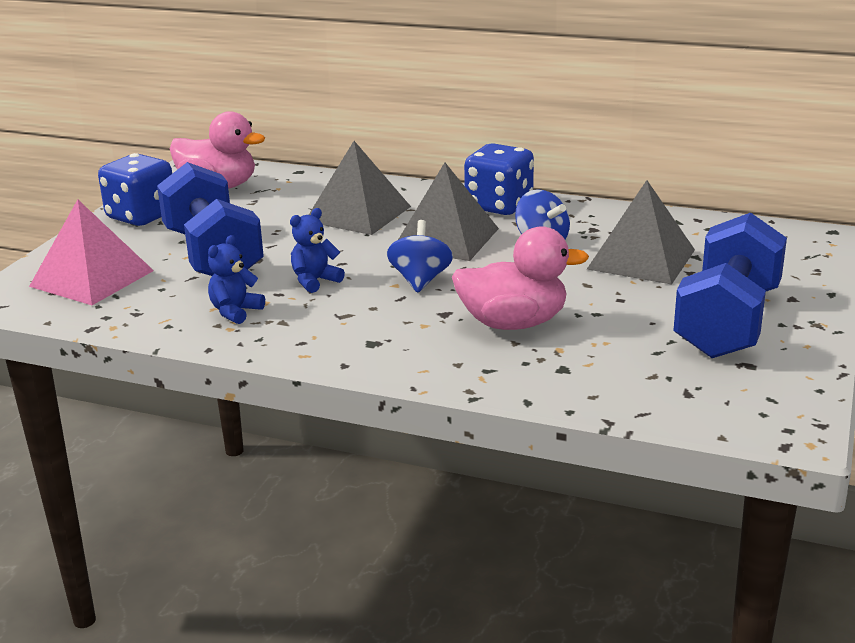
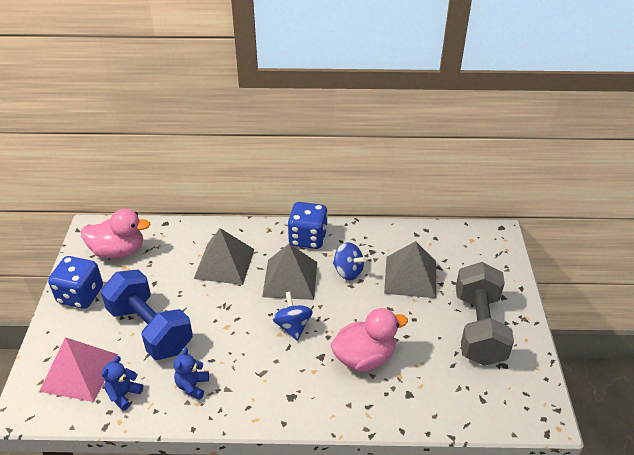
camera: 20 degrees left, 15 degrees up
(315, 281) = (228, 342): blue teddy bear -> blue teddy bear (124, 395)
(727, 322) = (478, 328): blue dumbbell -> grey dumbbell

